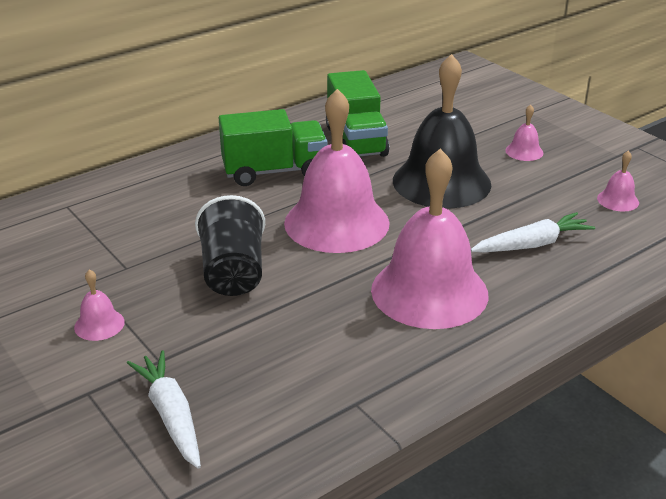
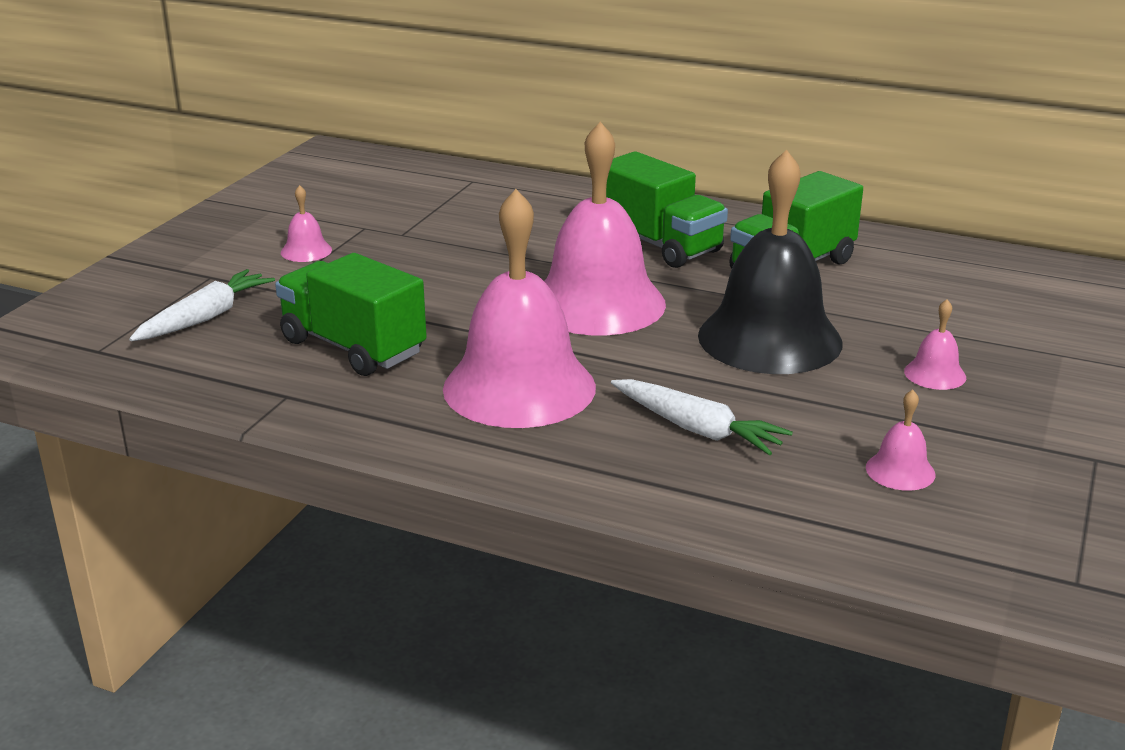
camera: 60 degrees right, 5 degrees down
(233, 273) = (443, 280): black cup -> none
(304, 348) = (353, 347): none -> green truck

